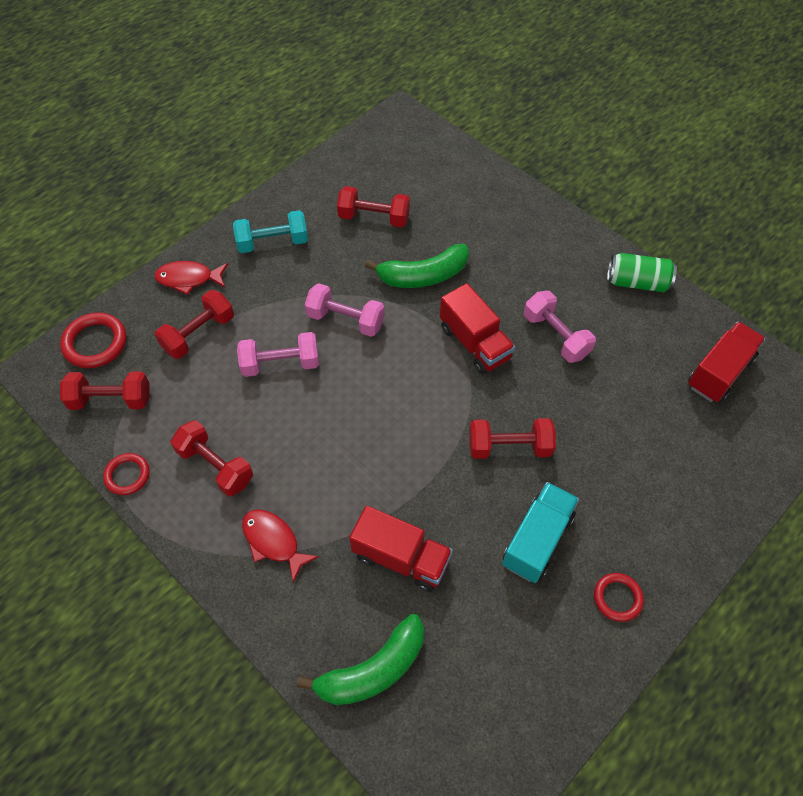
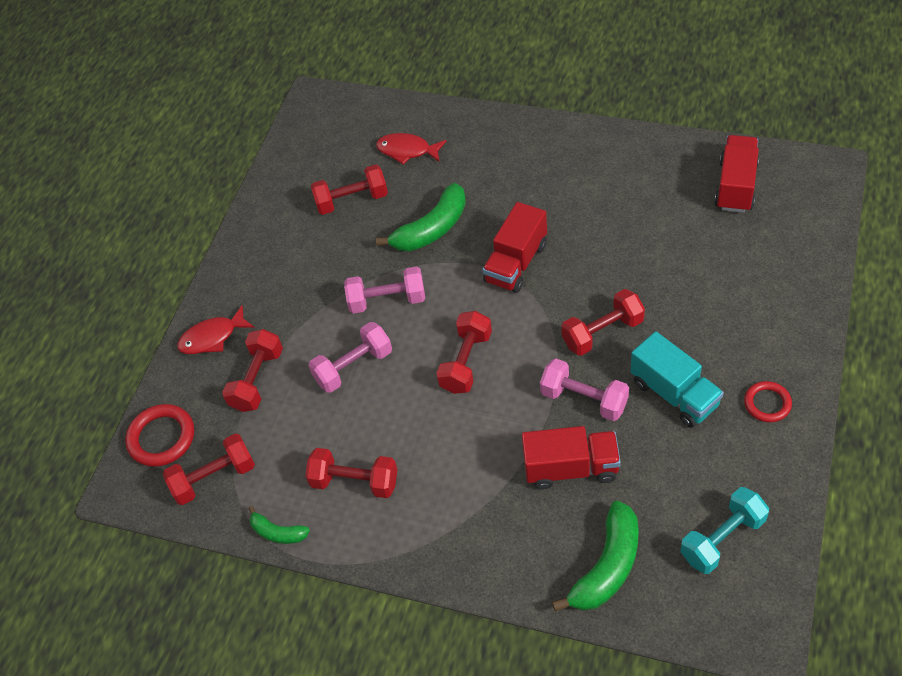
camera: 20 degrees left, 5 degrees down
(127, 475) = (278, 532): red ring -> green banana
(273, 242) = (271, 267): turquoise dumbbell -> turquoise dumbbell (722, 539)
(273, 541) = (451, 515): red fish -> red fish (407, 150)
(375, 410) = (466, 362): none -> red dumbbell
(474, 343) = (516, 263): red truck -> red truck turned 90 degrees clockwise
(537, 540) = (674, 394): turquoise truck -> turquoise truck turned 135 degrees clockwise
(556, 336) = (582, 223): pink dumbbell -> pink dumbbell (584, 399)
(637, 282) = (622, 145): green can -> none

